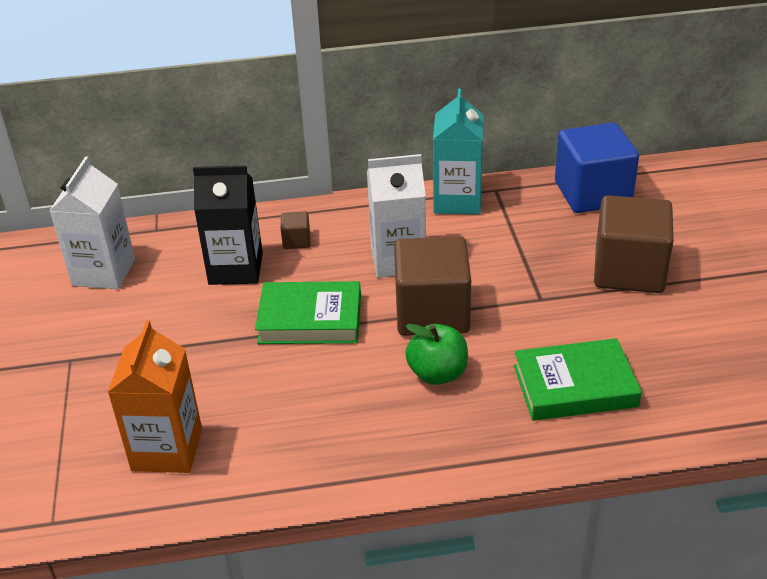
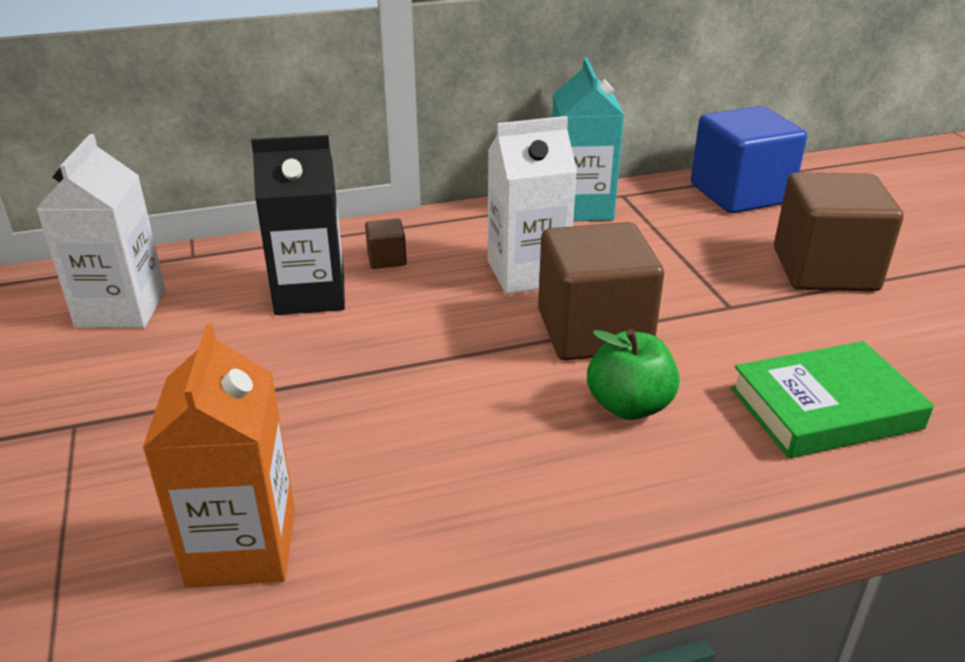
camera: 10 degrees left, 5 degrees down
(310, 319) = (428, 349): green book -> none

